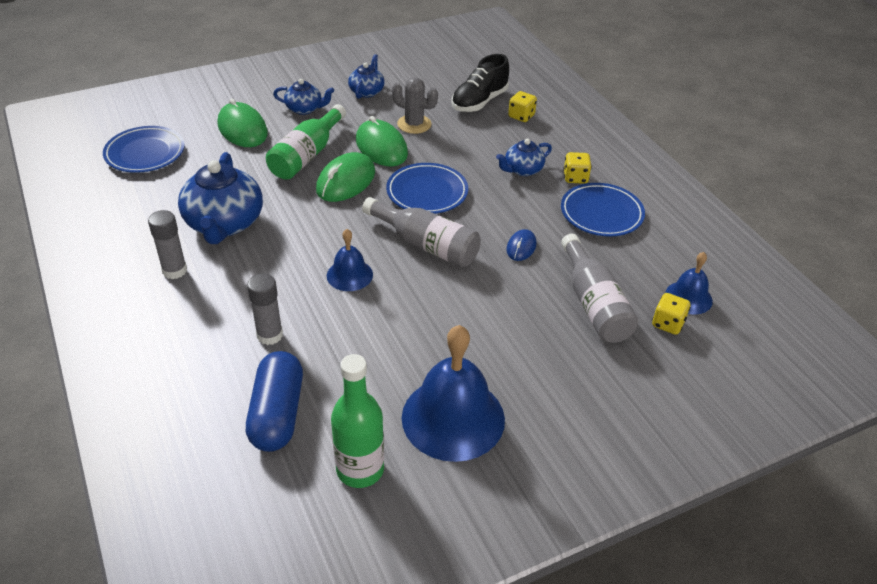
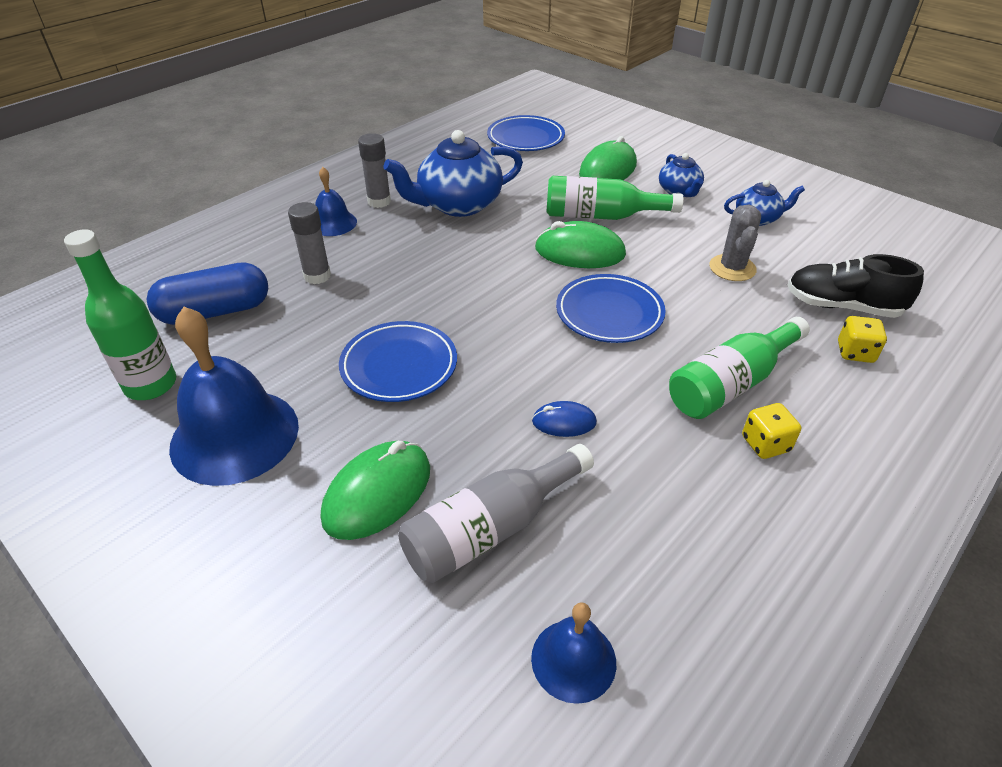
camera: 70 degrees right, 0 degrees up
(349, 275) = (428, 298): blue bell -> blue bell (333, 223)
(381, 147) = (663, 257): green mouse -> green mouse (377, 493)
(426, 245) = (513, 338): grey bottle -> none
(522, 170) = (731, 384): blue teapot -> green bottle
(601, 213) = (704, 494): blue plate -> blue plate (399, 366)
(668, 324) = (492, 638): yellow dice -> none

